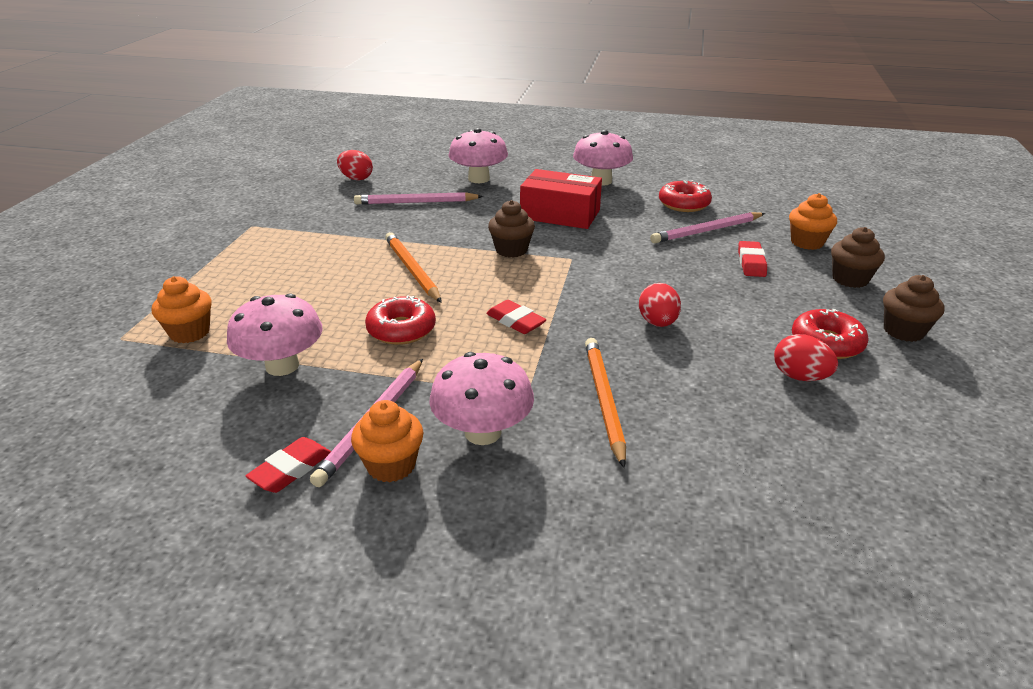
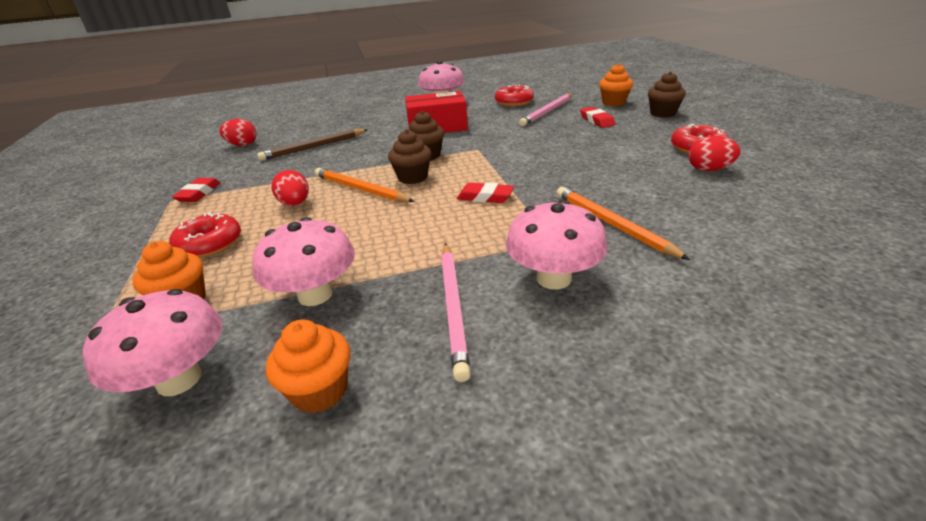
camera: 25 degrees left, 0 degrees up
(291, 469) = (419, 378): red eraser -> red eraser (199, 194)
(391, 465) = (509, 334): orange cupcake -> orange cupcake (320, 391)
(401, 329) = (398, 231): red donut -> red donut (209, 244)
(416, 202) = (314, 147): pink pencil -> brown pencil
(479, 179) = (350, 122): pink mushroom -> pink mushroom (179, 379)
(657, 323) = (584, 168): red egg -> red egg (295, 204)
(903, 331) = (727, 130): brown cupcake -> brown cupcake (412, 177)

